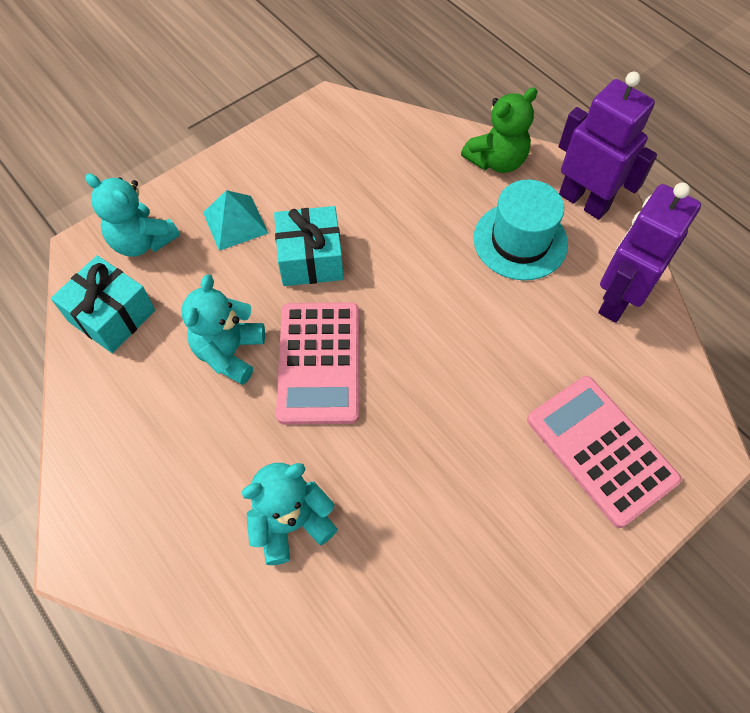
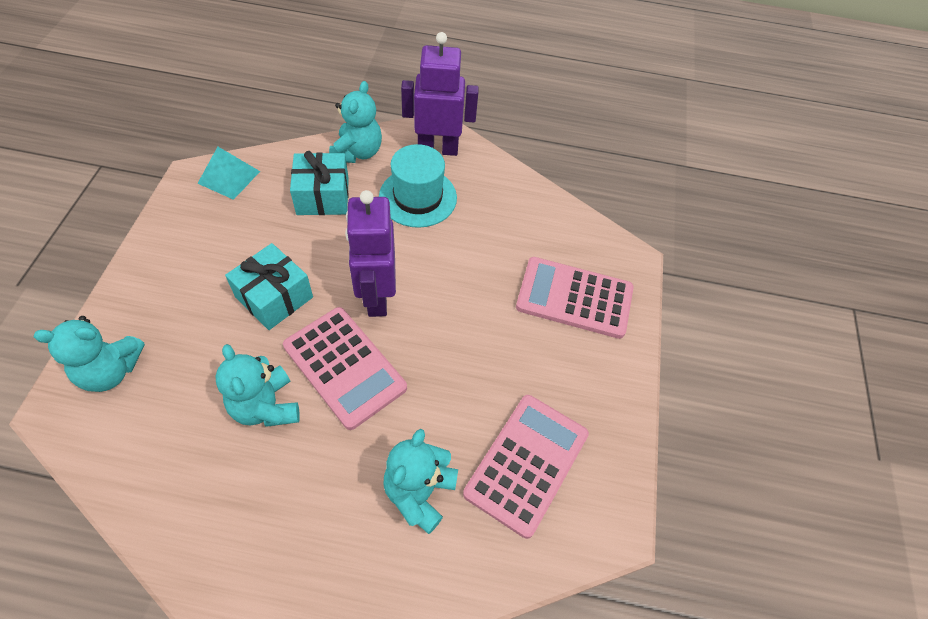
camera: 45 degrees left, 5 degrees down
(112, 315) = (133, 447): turquoise gift -> turquoise gift (323, 196)
(235, 222) = (186, 307): turquoise pyramid -> turquoise pyramid (229, 177)
(408, 574) = (526, 463): none -> pink calculator
(496, 161) = (357, 152): green teddy bear -> turquoise teddy bear
(617, 299) = (508, 199): purple robot -> purple robot (376, 297)

